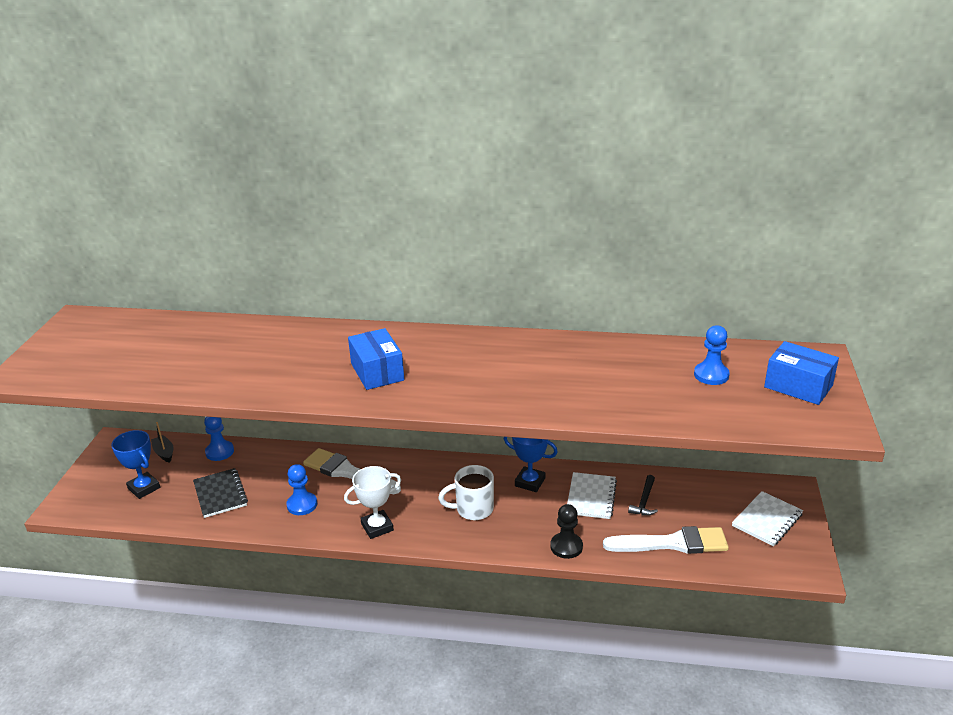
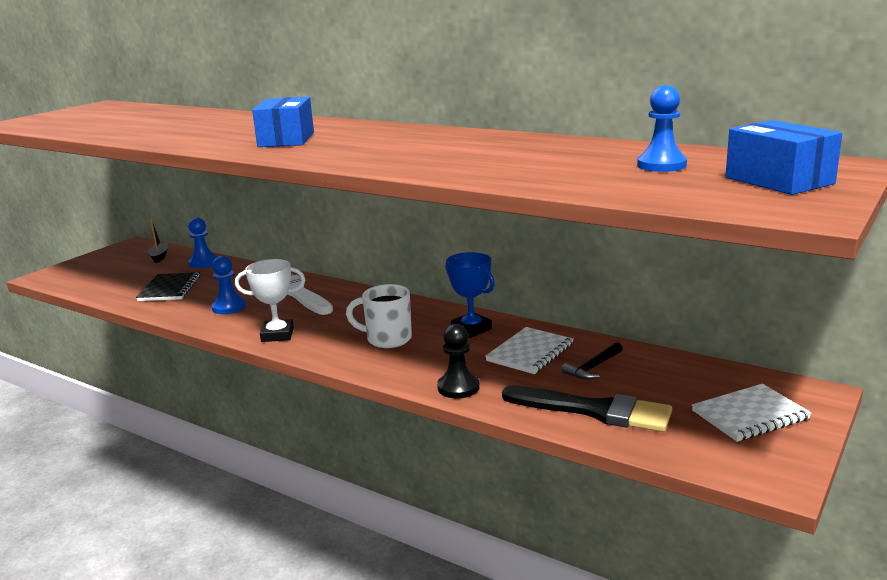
camera: 25 degrees right, 10 degrees down
(144, 488) = (116, 275): blue trophy -> none
(672, 543) = (594, 411): white brush -> black brush

